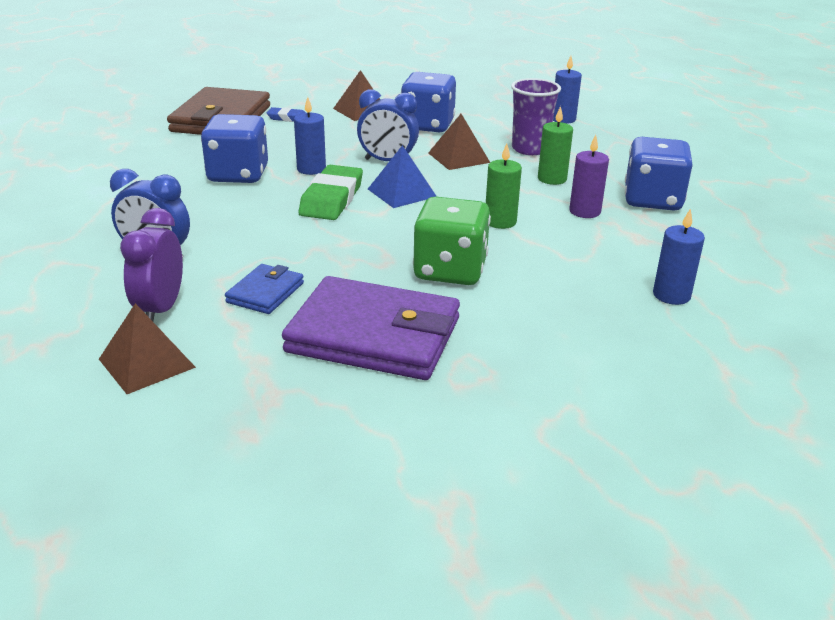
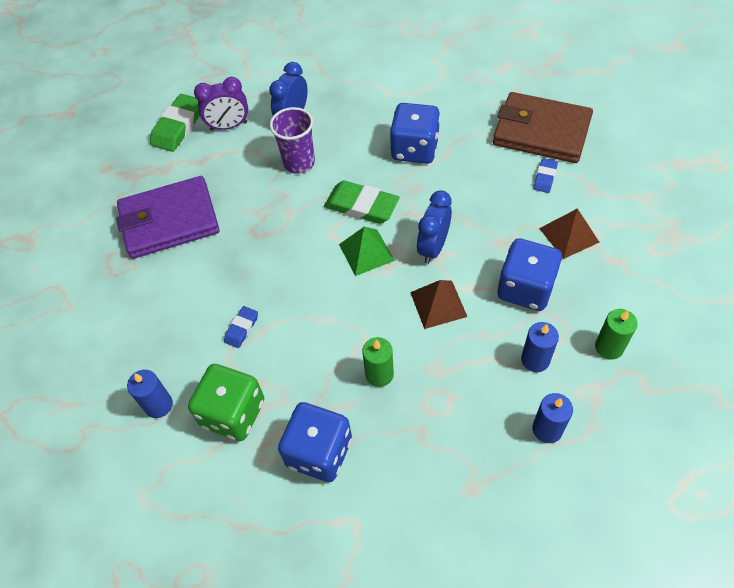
camera: 105 degrees right, 25 degrees up
(147, 363) = (178, 126): brown pyramid -> green eraser
(161, 309) = (229, 126): purple clock -> purple clock turned 150 degrees clockwise
(265, 293) = (233, 170): blue wallet -> none
(311, 169) = (421, 194): blue candle -> blue candle (535, 360)
(374, 335) = (169, 221): purple wallet -> purple wallet turned 45 degrees clockwise
(401, 192) = (366, 252): blue pyramid -> green pyramid
(450, 270) = (233, 269): green dice -> green dice (233, 413)
(500, 221) = (300, 314): green candle -> green candle (609, 347)
(530, 149) = (456, 371): purple cup -> purple cup (299, 163)
(537, 254) = (241, 328): none -> blue eraser
(585, 211) = (306, 384): purple candle -> none

